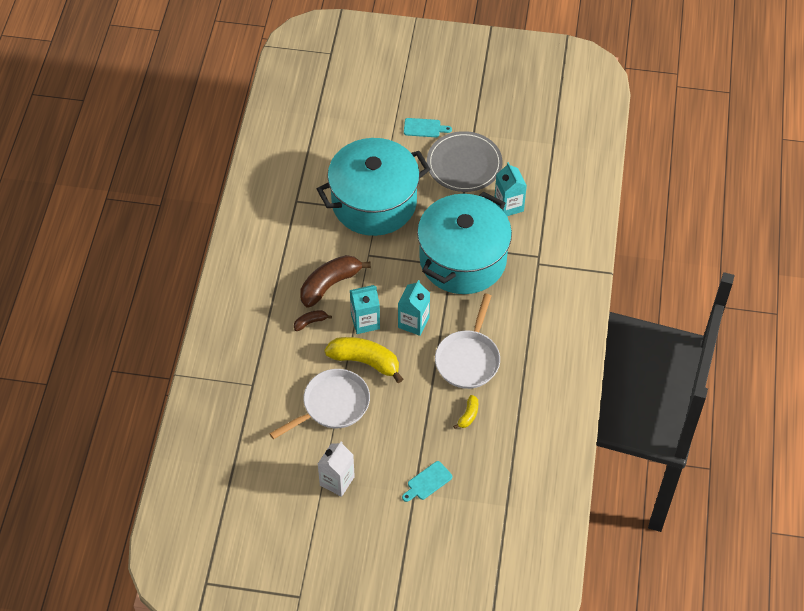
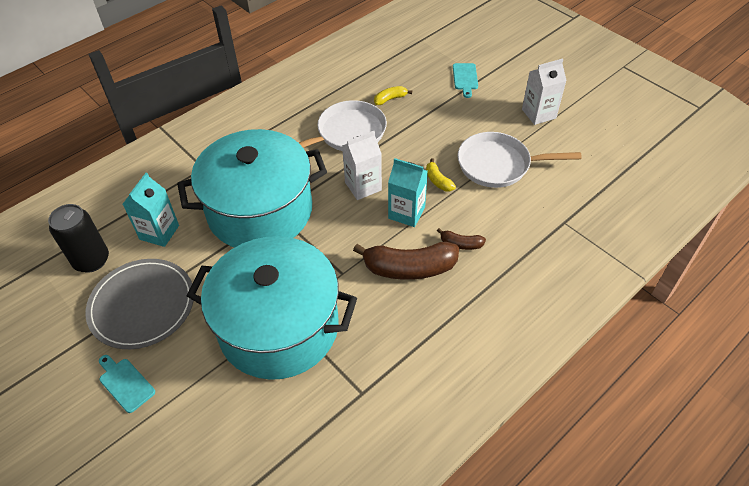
camera: 140 degrees left, 5 degrees down
(365, 361) = (438, 181): yellow banana -> yellow banana, size x0.48
(413, 322) = (363, 186): turquoise carton -> white carton
(427, 482) = (465, 78): turquoise cutting board -> turquoise cutting board turned 90 degrees clockwise
(526, 166) = (91, 260): none -> black can

